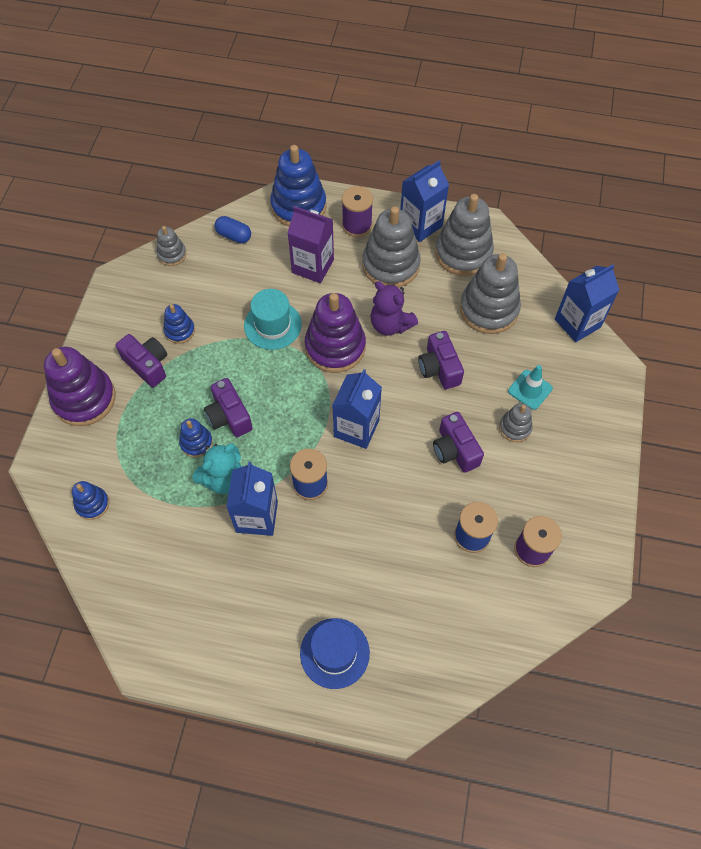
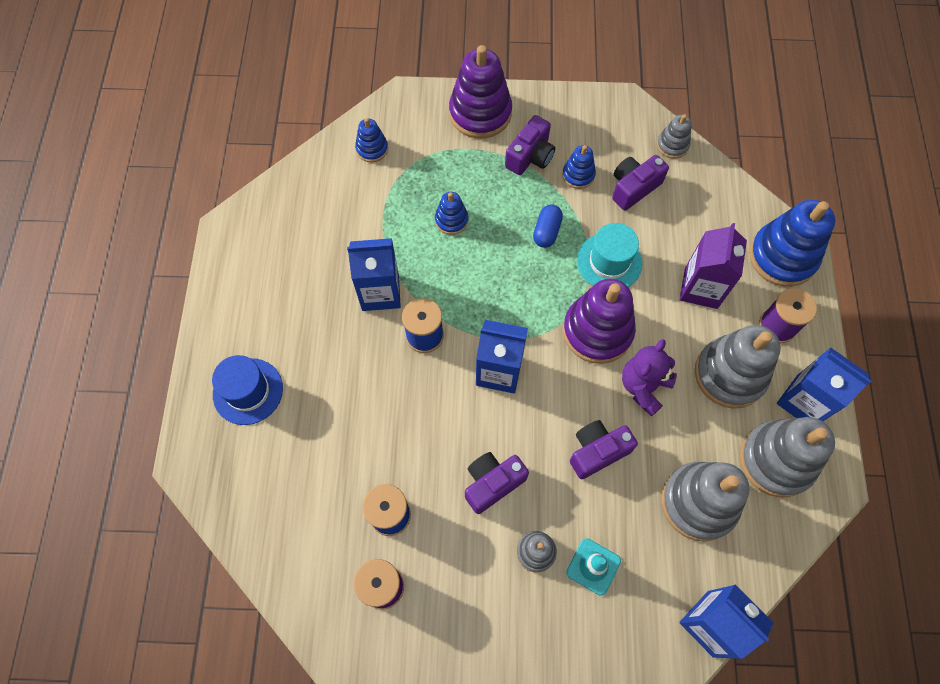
camera: 80 degrees right, 5 degrees up
(223, 479) = (416, 253): turquoise teddy bear -> none
(229, 416) = (487, 243): purple camera -> purple camera (633, 188)
(234, 236) = (717, 198): blue capsule -> blue capsule (546, 231)

